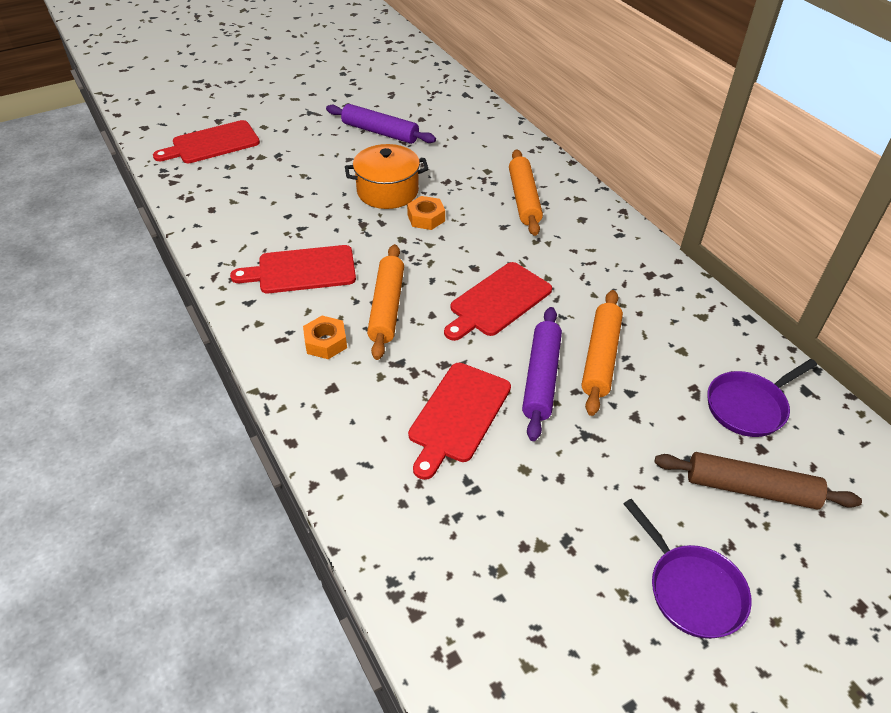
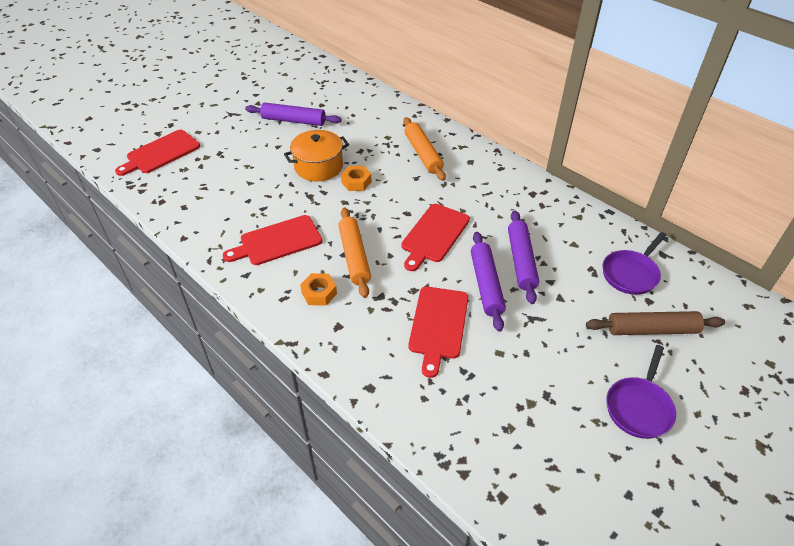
camera: 15 degrees left, 0 degrees up
(600, 357) = (521, 261): orange rolling pin -> purple rolling pin
(691, 589) = (639, 407): purple pan -> purple pan turned 75 degrees clockwise

